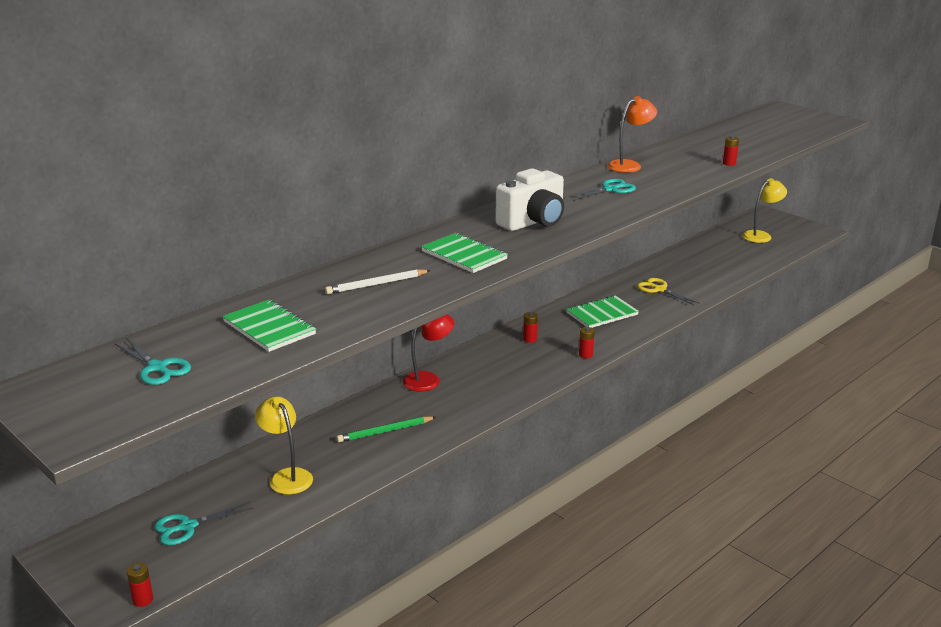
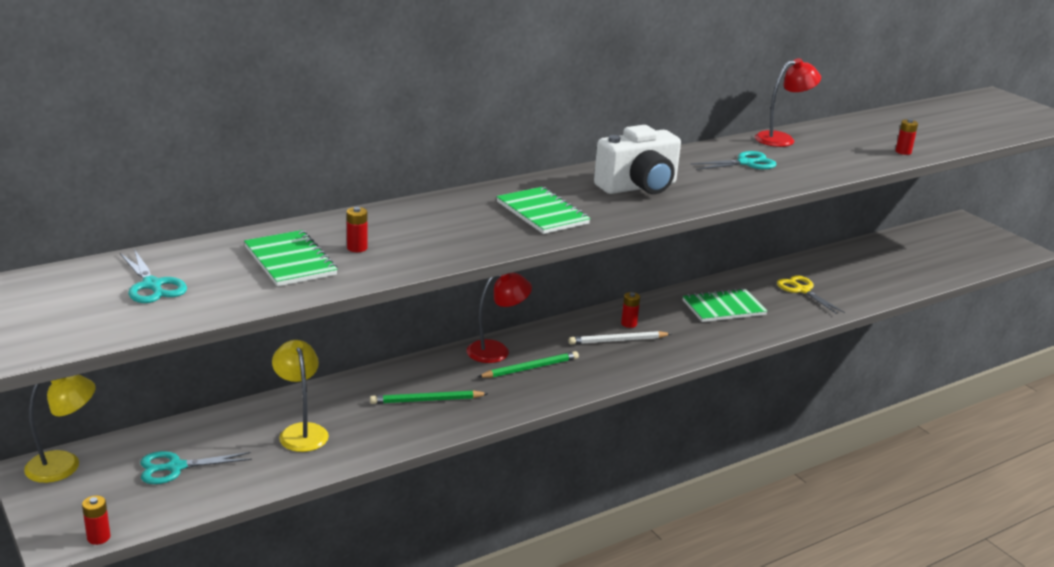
camera: 10 degrees right, 0 degrees up
(377, 284) = (429, 231): white pencil -> white pencil (618, 340)
(462, 390) = (530, 368): none -> green pencil
(585, 355) = (687, 351): red battery -> red battery (357, 248)
(630, 165) = (782, 139): orange lamp -> red lamp
(761, 235) = (949, 245): yellow lamp -> yellow lamp (64, 465)

